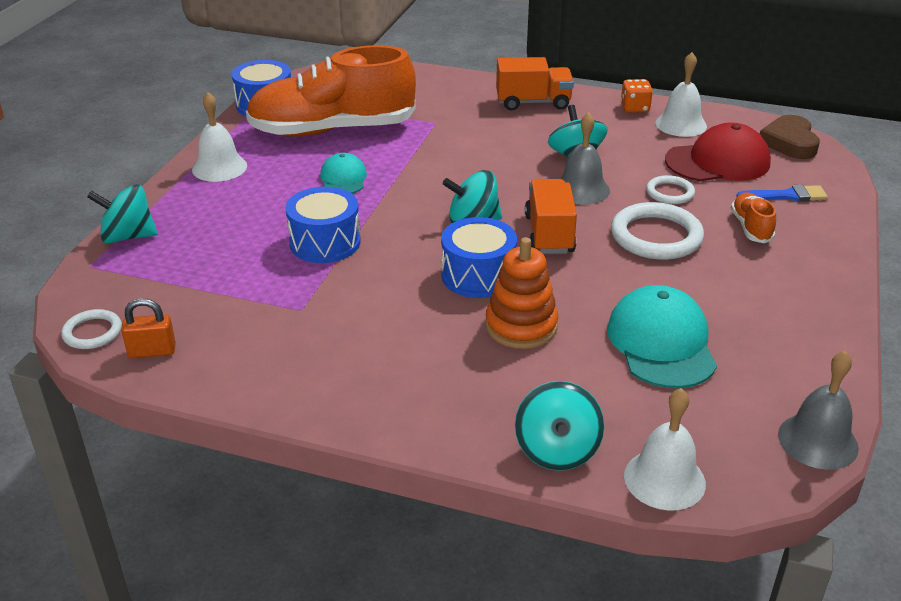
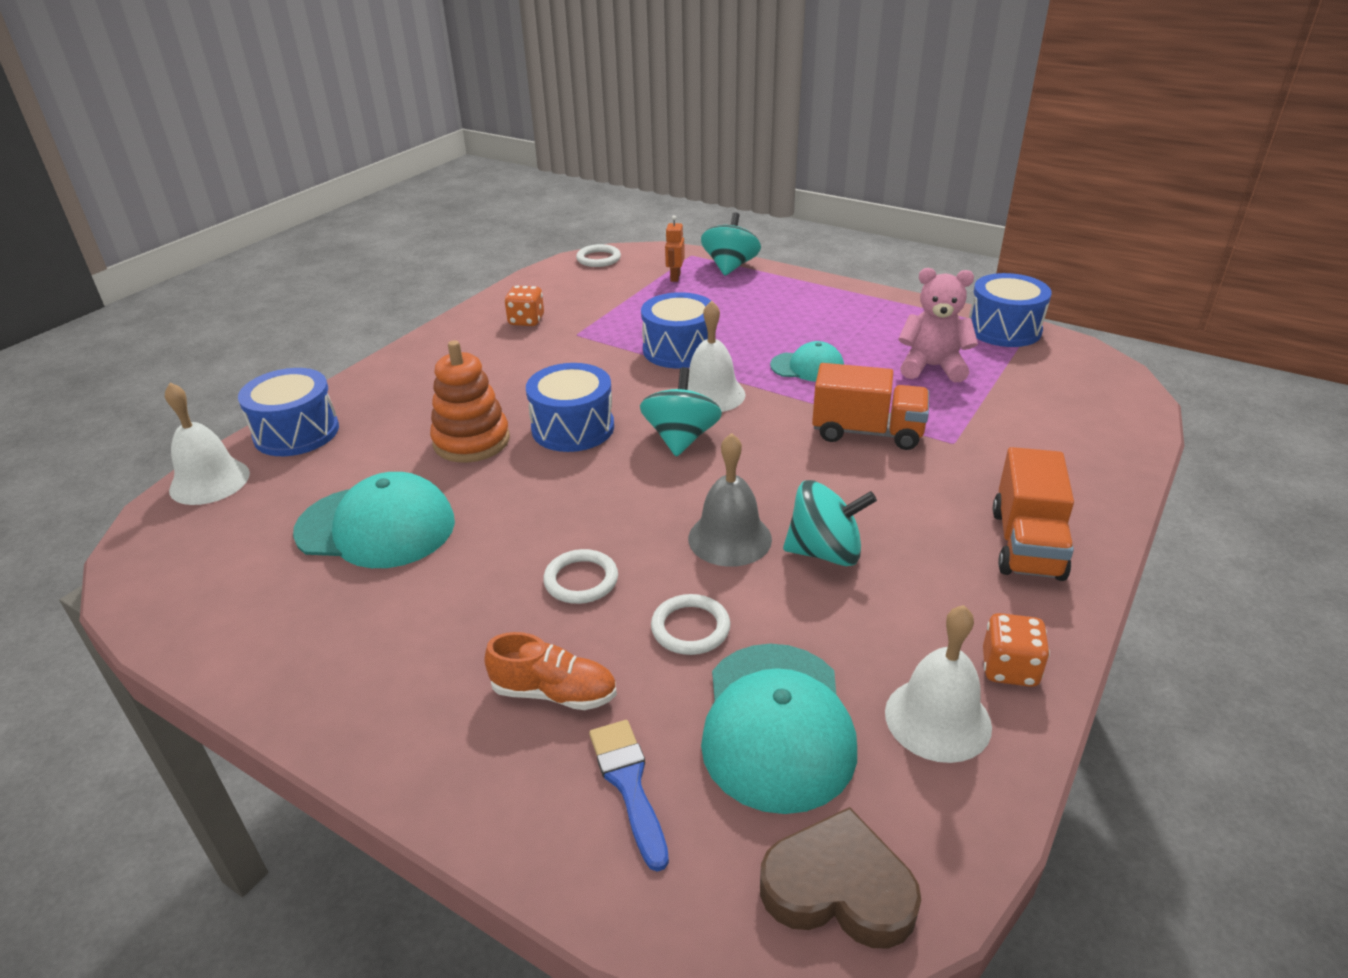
camera: 105 degrees right, 0 degrees up
(152, 351) = (560, 278): orange padlock -> none
(154, 268) = (675, 277): none -> orange robot
(219, 167) = (848, 303): white bell -> white bell (711, 394)
(273, 351) = (526, 321): none -> orange dice
(332, 130) = (932, 367): orange shoe -> pink teddy bear
(549, 234) = (629, 489): orange truck -> orange truck (867, 432)
(557, 450) = (296, 432): turquoise spinning top -> blue drum
(656, 236) = (581, 580): white ring -> white ring, size x0.56
(717, 162) = (777, 725): red cap -> turquoise cap
(786, 196) = (629, 784): blue brush -> blue brush turned 150 degrees clockwise
(818, 441) = (146, 596): grey bell -> none

